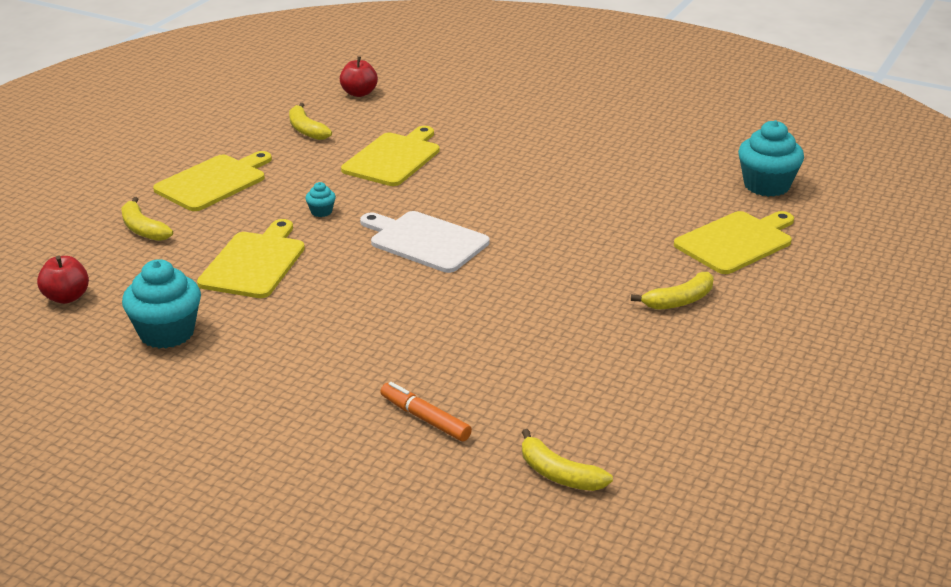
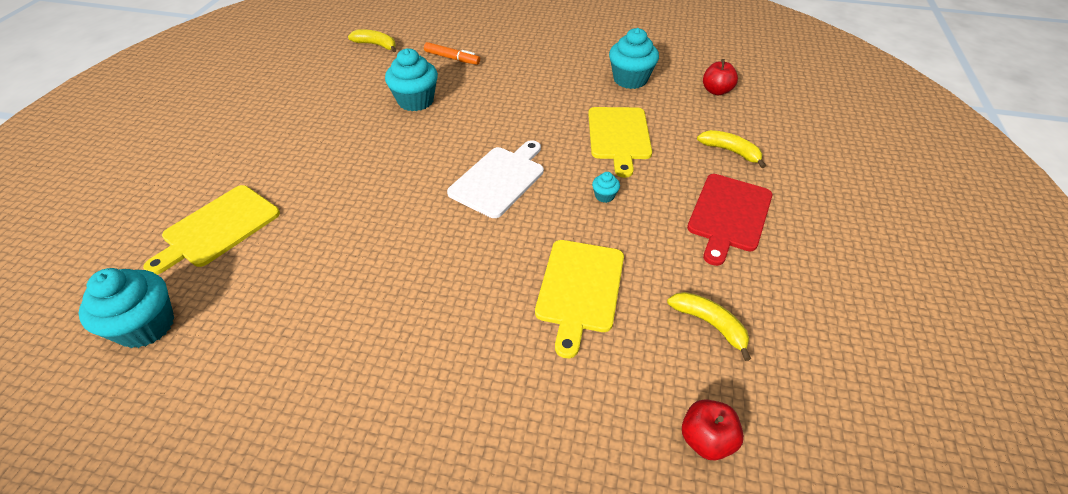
camera: 165 degrees right, 15 degrees up
(214, 182) = (729, 215): yellow cutting board -> red cutting board
(425, 241) = (499, 179): white cutting board -> white cutting board turned 75 degrees counterclockwise
(503, 349) = (416, 101): none -> turquoise cupcake
(679, 301) = (288, 156): yellow banana -> none

